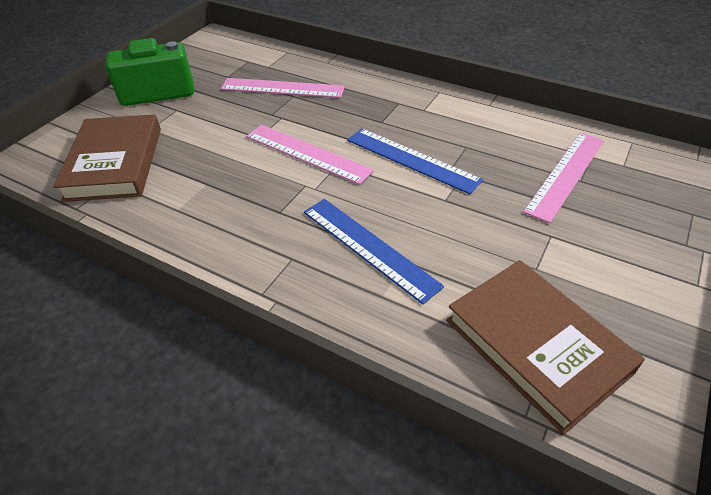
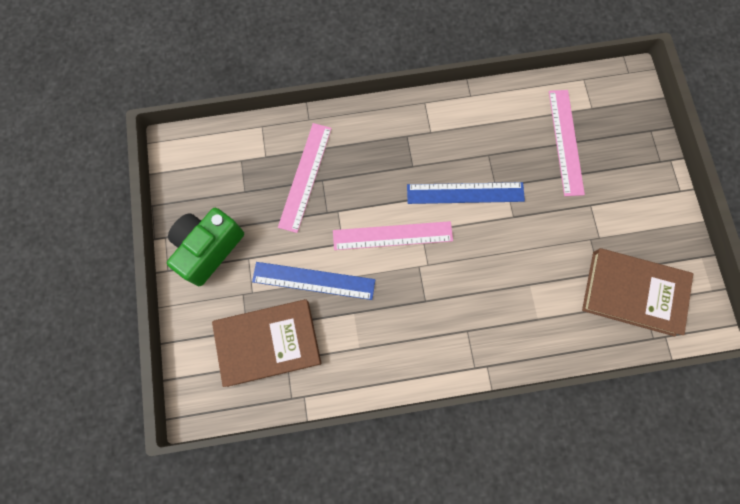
camera: 40 degrees left, 30 degrees up
(114, 163) = (268, 343): brown book -> brown book turned 60 degrees counterclockwise
(282, 88) = (305, 177): pink ruler -> pink ruler turned 45 degrees counterclockwise
(368, 247) = (502, 290): blue ruler -> blue ruler (313, 281)

